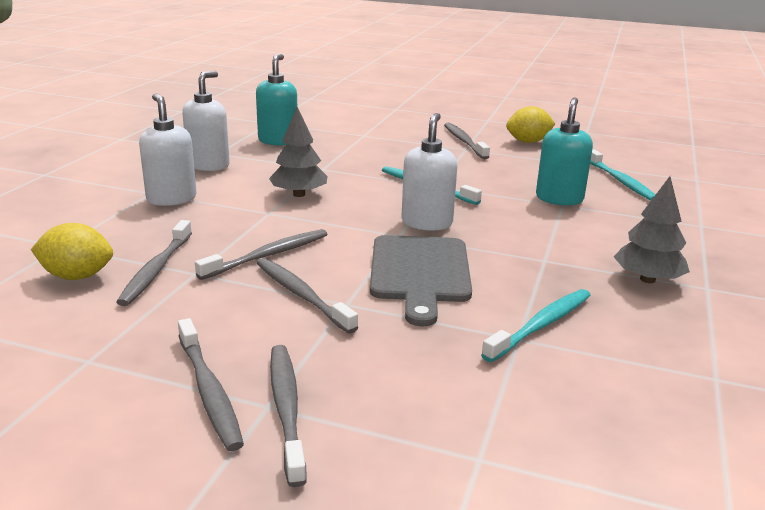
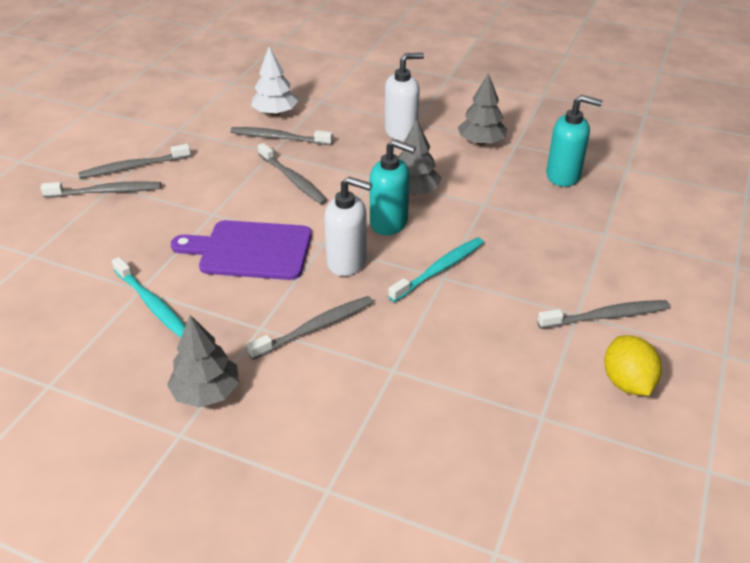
camera: 95 degrees right, 15 degrees up
(77, 276) = (275, 113): yellow lemon -> white tree
(208, 165) = (481, 142): white soap dispenser -> grey tree
(301, 295) = (229, 195): grey toothbrush -> grey toothbrush (315, 328)
(419, 272) = (250, 250): grey cutting board -> purple cutting board
(559, 198) = (410, 370): turquoise soap dispenser -> turquoise soap dispenser (389, 223)
(620, 181) = (476, 449): turquoise toothbrush -> none

